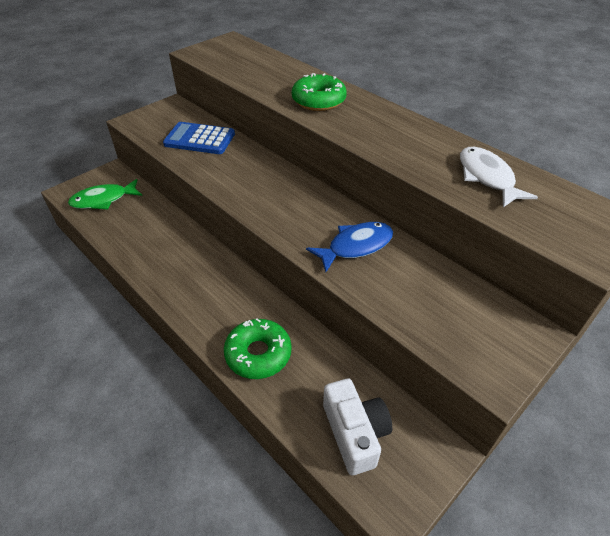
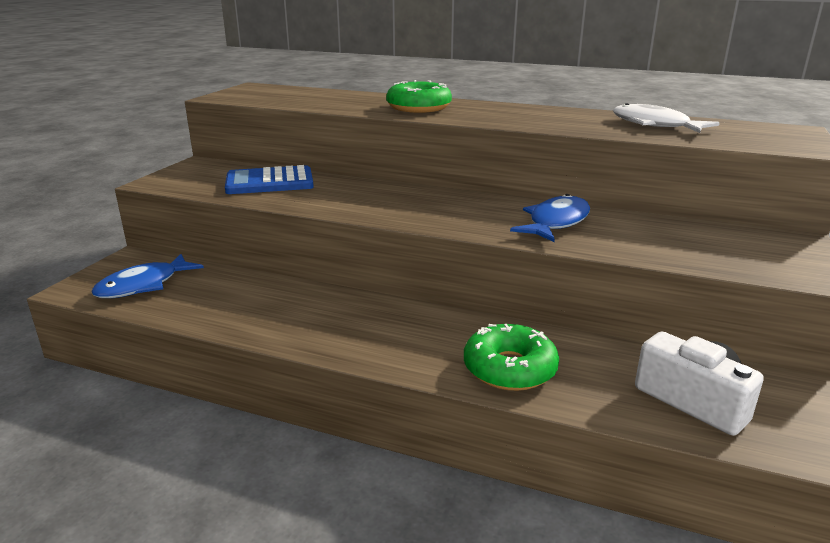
camera: 25 degrees left, 20 degrees down
(103, 200) = (143, 285): green fish -> blue fish

